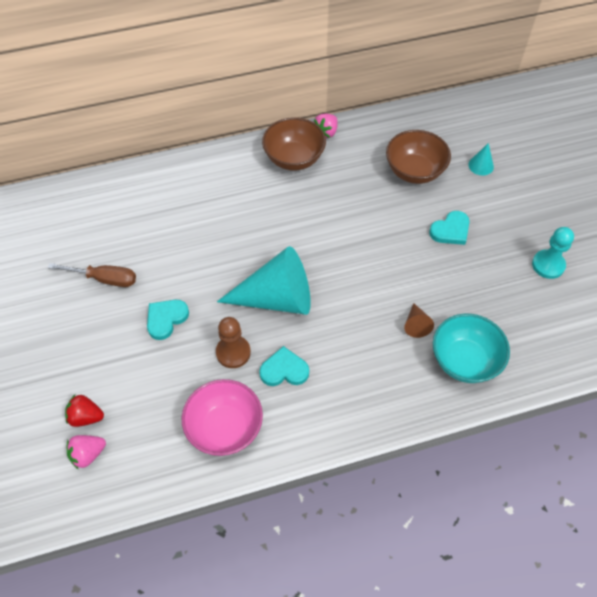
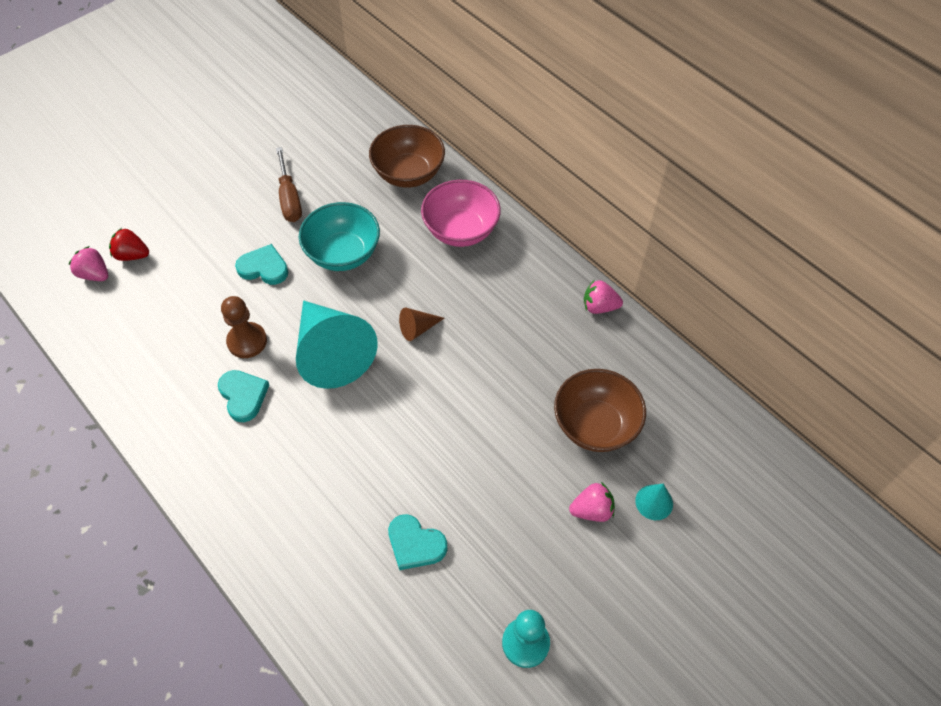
camera: 65 degrees right, 0 degrees up
(86, 417) = (132, 255): red strawberry -> red strawberry turned 60 degrees counterclockwise
(225, 428) = (156, 371): pink bowl -> pink bowl (461, 230)
(294, 158) = (538, 291): brown bowl -> brown bowl (408, 174)
(416, 325) = (357, 508): brown cone -> brown cone (417, 329)
(450, 230) = (521, 500): turquoise heart -> turquoise heart (415, 544)
(464, 360) = (328, 581): turquoise bowl -> turquoise bowl (343, 254)
(473, 197) = (592, 510): none -> pink strawberry

